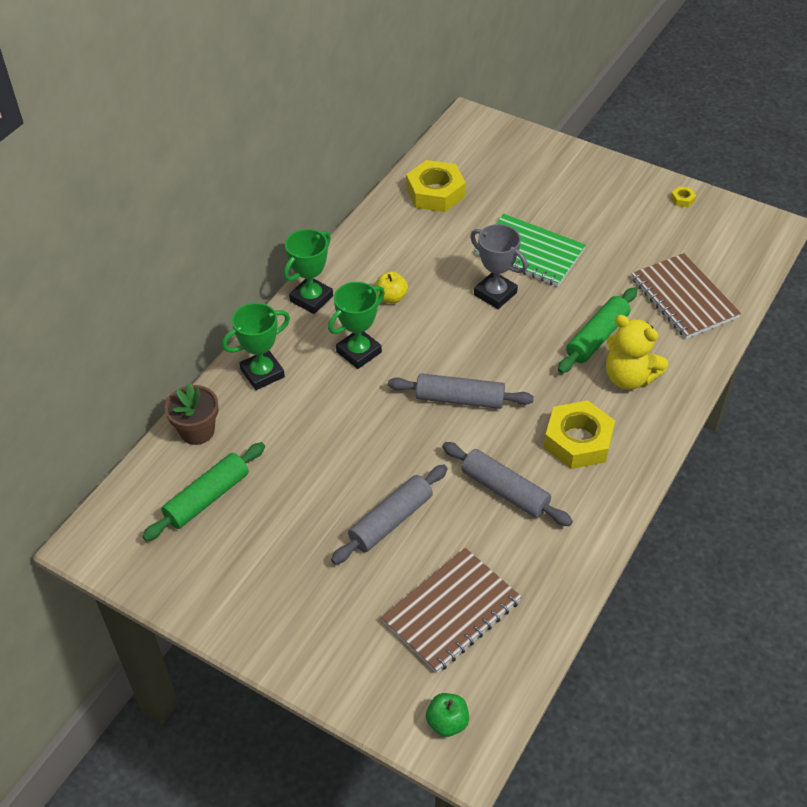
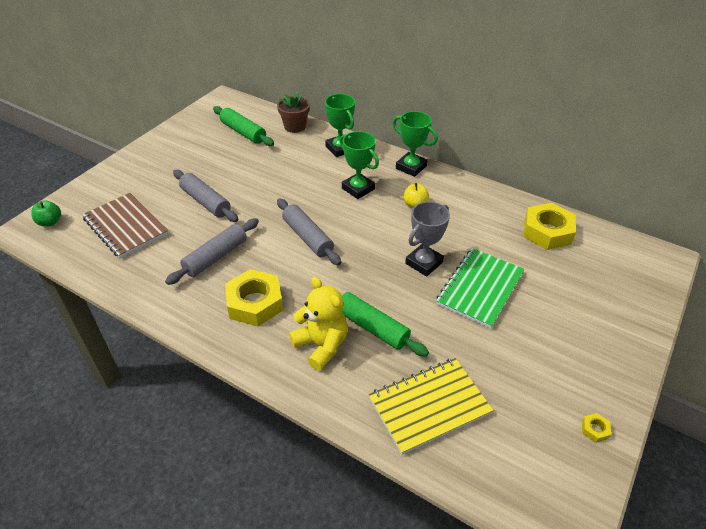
camera: 90 degrees right, 5 degrees down
(460, 399) = (307, 237): grey rolling pin -> grey rolling pin turned 45 degrees counterclockwise
(628, 378) = (321, 345): yellow teddy bear -> yellow teddy bear turned 105 degrees clockwise
(684, 298) = (429, 406): brown notebook -> yellow notebook

